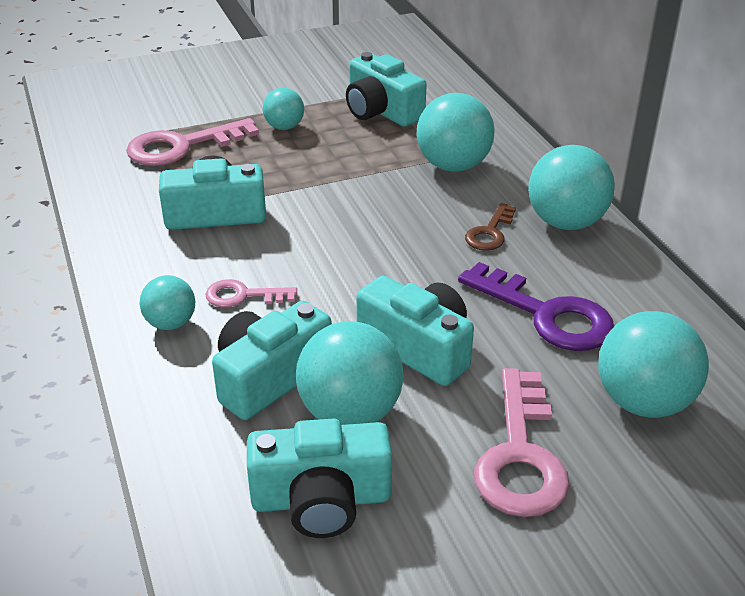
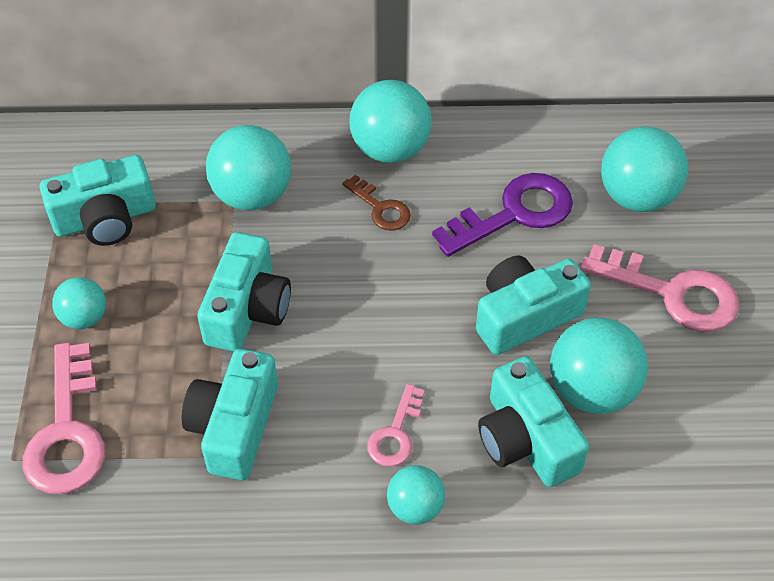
camera: 70 degrees left, 15 degrees up
(321, 499) = (685, 438): turquoise camera -> turquoise camera (247, 309)

